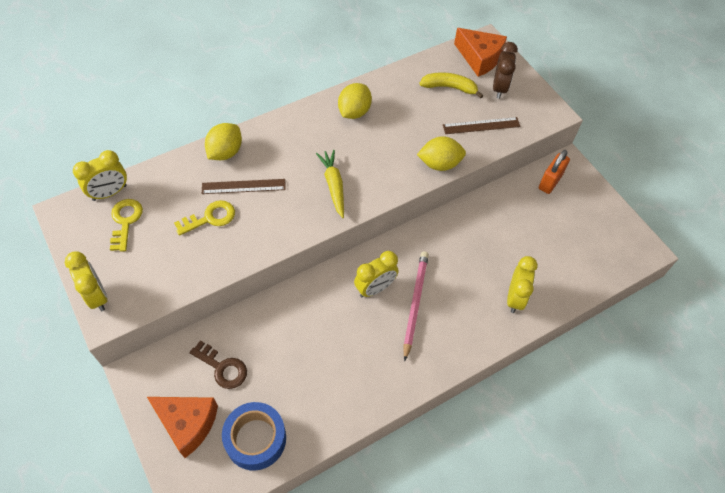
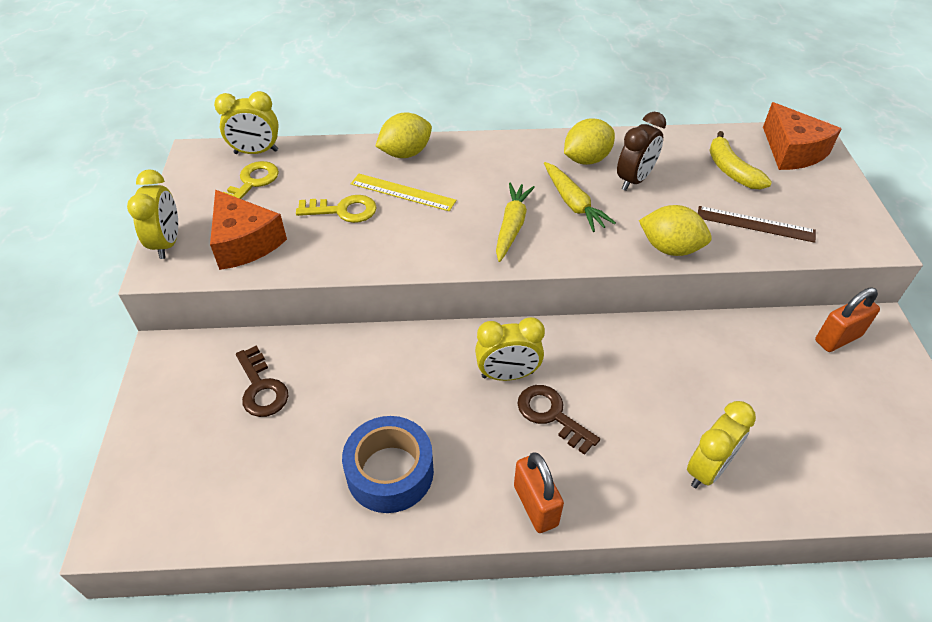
camera: 30 degrees right, 10 degrees down
(187, 424) = (178, 434): orange cheese -> orange cheese (245, 242)
(243, 186) = (402, 192): brown ruler -> yellow ruler
(255, 439) = (241, 491): blue tape -> blue tape (390, 472)
(363, 152) = (573, 203): none -> yellow carrot
(415, 303) = (551, 415): pink pencil -> brown key
(434, 364) = (535, 505): none -> orange padlock
(449, 87) = (731, 170): yellow banana -> yellow banana turned 150 degrees counterclockwise
(499, 88) = (805, 190): brown clock -> brown clock (634, 180)

